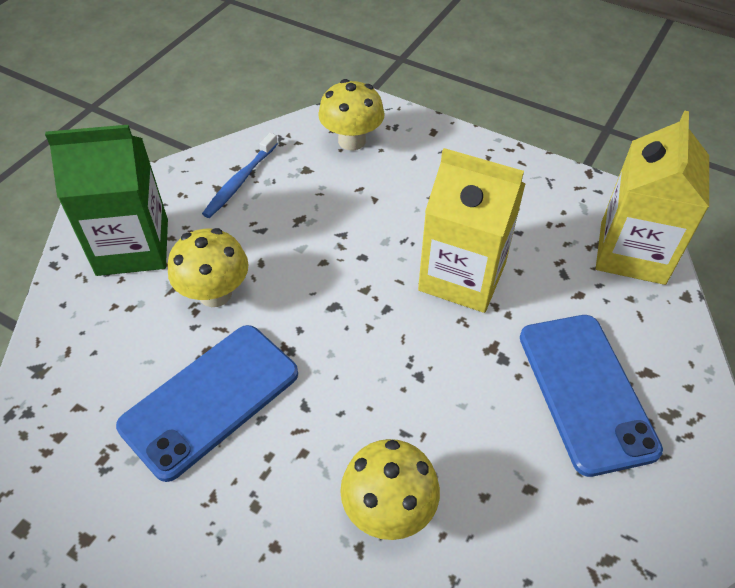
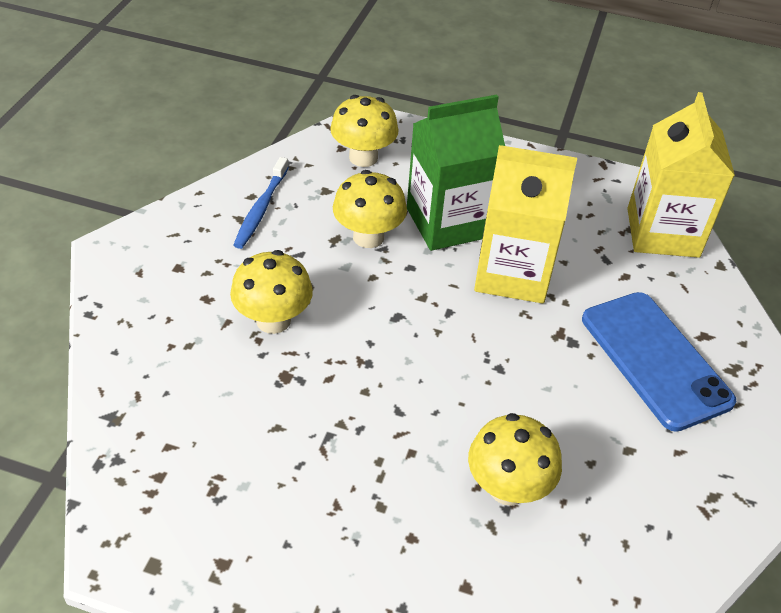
camera: 15 degrees left, 5 degrees down
(133, 247) = (170, 286): green carton -> green carton (448, 222)
(210, 399) = (303, 419): blue phone -> none
(331, 221) = (368, 237): none -> yellow mushroom

